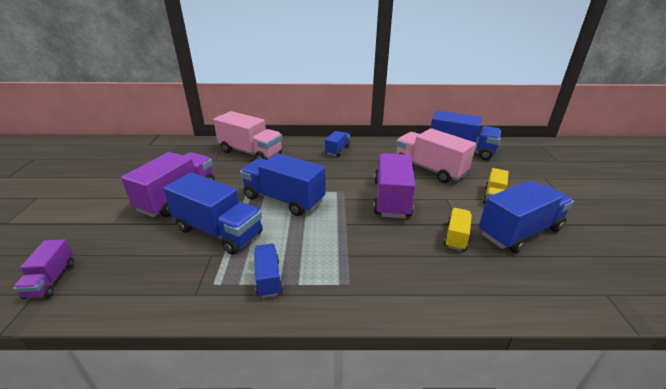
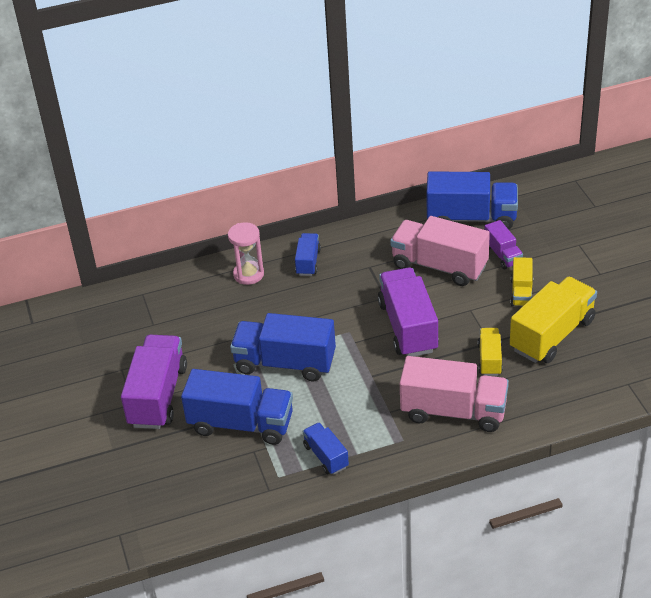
camera: 15 degrees left, 10 degrees up
(51, 280) = (119, 519): purple truck -> purple truck (503, 255)
(250, 152) = (192, 299): pink truck -> pink truck (453, 411)
(295, 148) = (248, 274): none -> pink hourglass
(519, 232) = (552, 335): blue truck -> yellow truck

